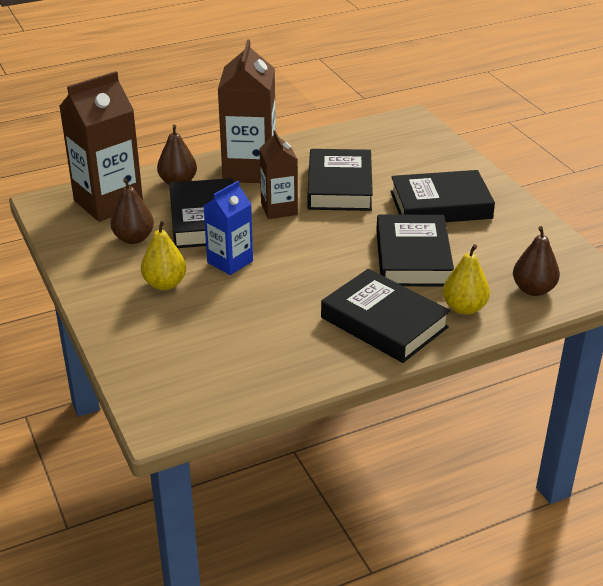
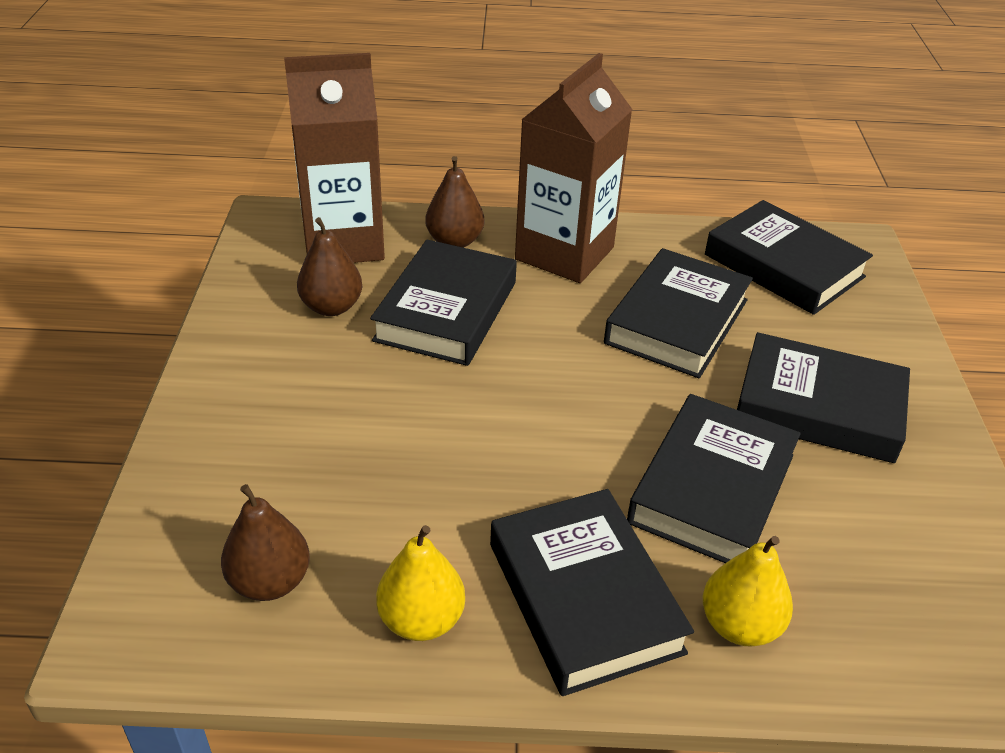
camera: 25 degrees right, 5 degrees up
(165, 284) = (314, 394): yellow pear -> yellow pear (421, 620)
(230, 262) = (429, 391): blue carton -> none
(279, 209) = (562, 328): brown carton -> none
(377, 142) = (784, 266): none -> black book
(533, 289) = (890, 638): brown pear -> brown pear (270, 581)

